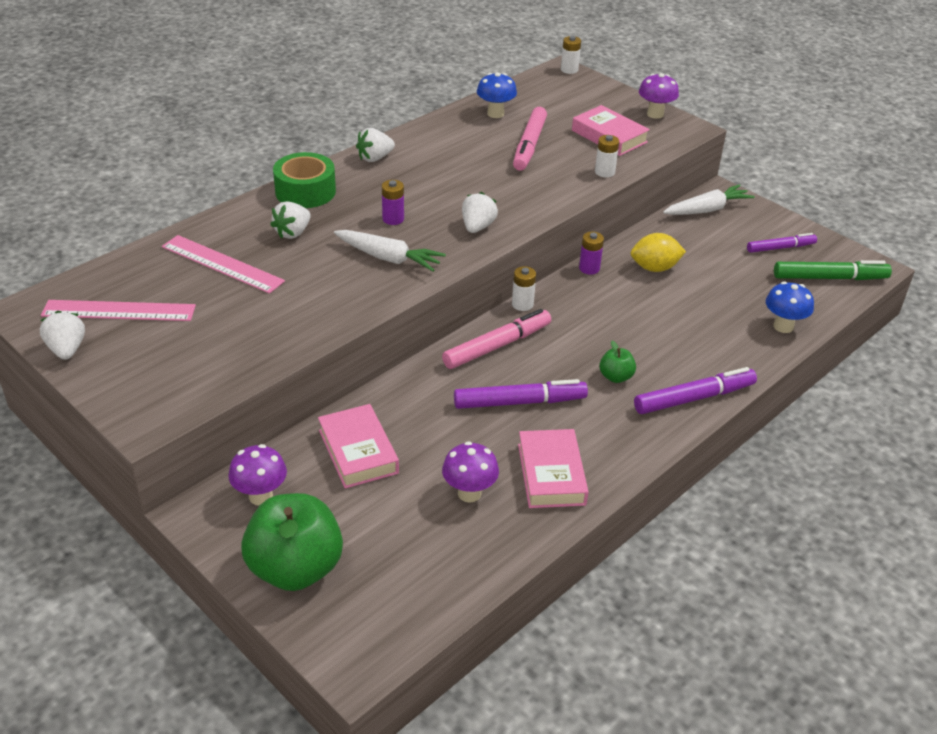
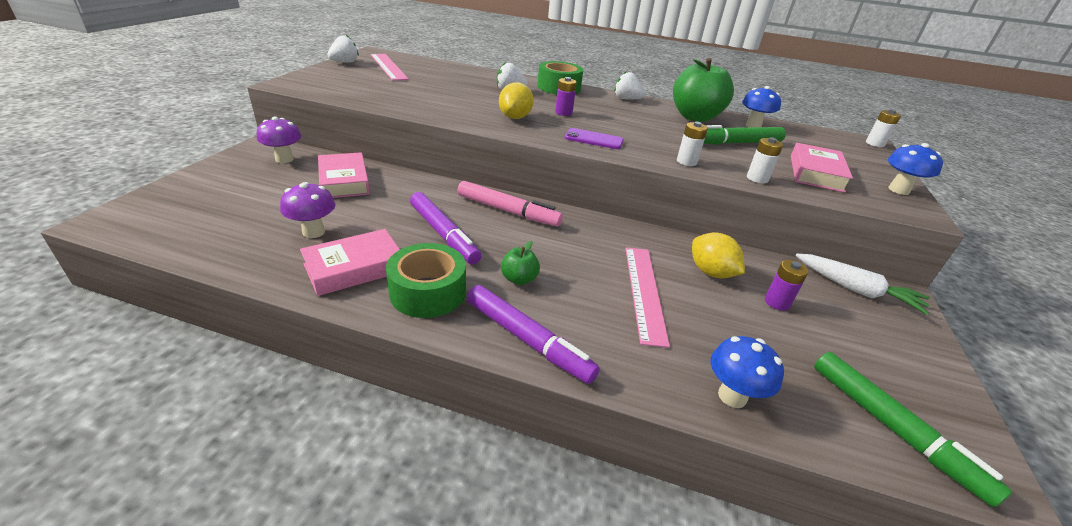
camera: 60 degrees right, 5 degrees down
(222, 264) = (456, 80): pink ruler -> pink ruler (645, 292)
(295, 568) = (212, 182): green apple -> green apple (695, 117)
(358, 451) = (344, 181): pink book -> pink book turned 60 degrees counterclockwise
(388, 258) = (515, 117): white carrot -> yellow lemon
(477, 227) = (594, 139): white strawberry -> purple phone
(522, 304) = (573, 212): white battery -> white battery (686, 162)
(529, 145) = (735, 143): pink marker -> green marker
(589, 268) = (661, 235): purple battery -> purple battery (777, 302)
(610, 436) = (428, 292): none -> green tape
(655, 114) = (898, 190): purple mushroom -> blue mushroom
(780, 248) = (881, 363): purple marker -> none

